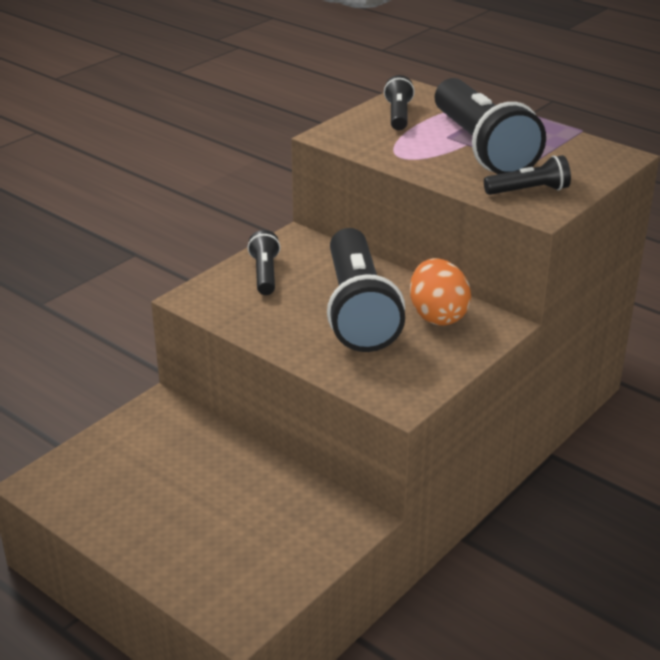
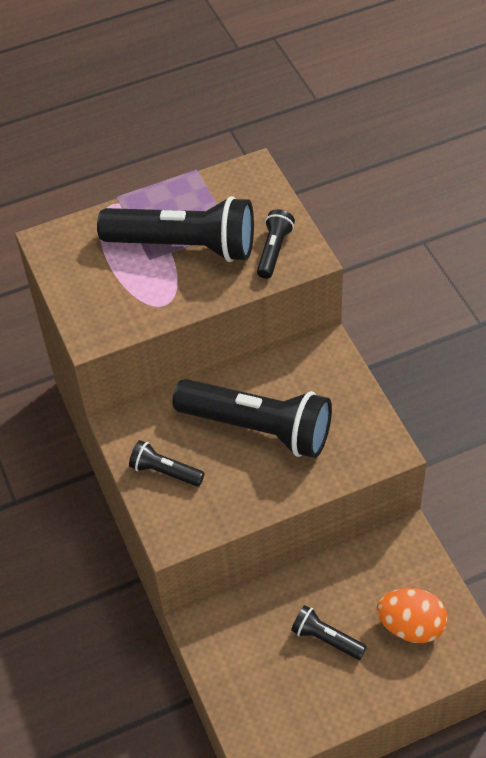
camera: 60 degrees left, 20 degrees up
(398, 115) = (86, 273): black flashlight -> black flashlight (326, 638)
(437, 316) = (295, 380): orange egg -> orange egg (411, 626)

